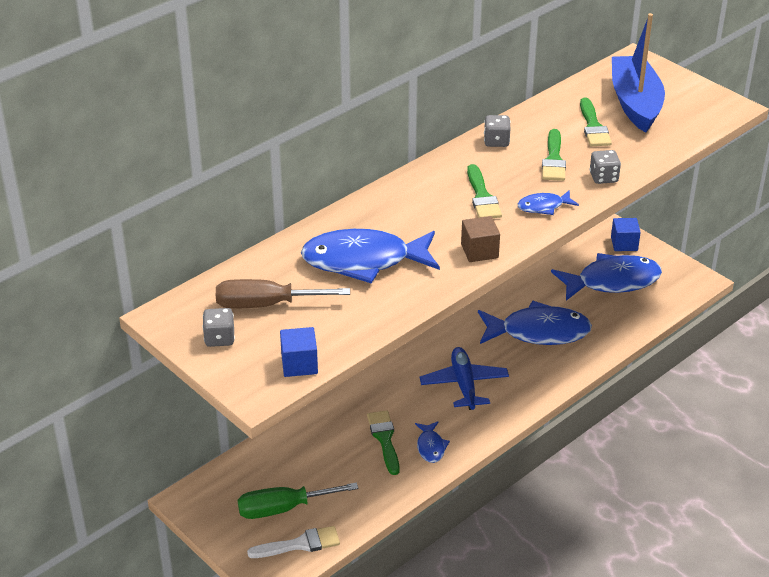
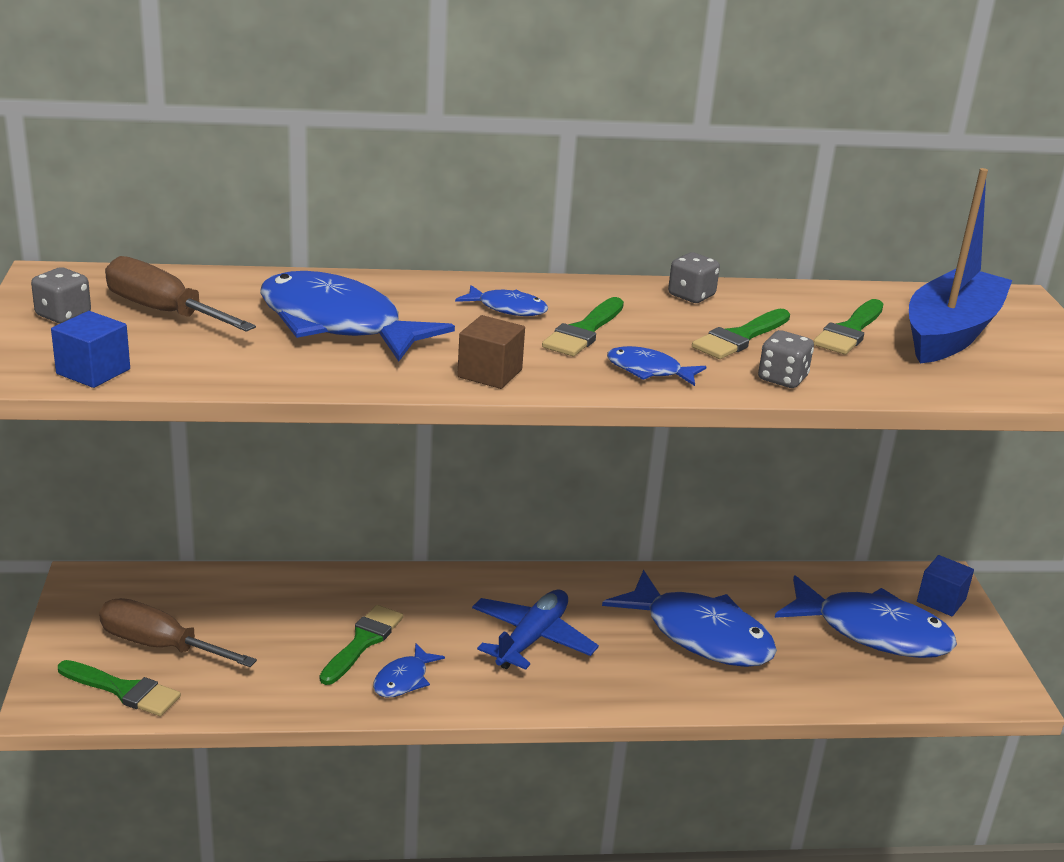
camera: 35 degrees right, 10 degrees down
(283, 508) = (160, 645): green screwdriver -> brown screwdriver
(300, 544) = (123, 690): white brush -> green brush
(426, 201) = (507, 308): none -> blue fish

